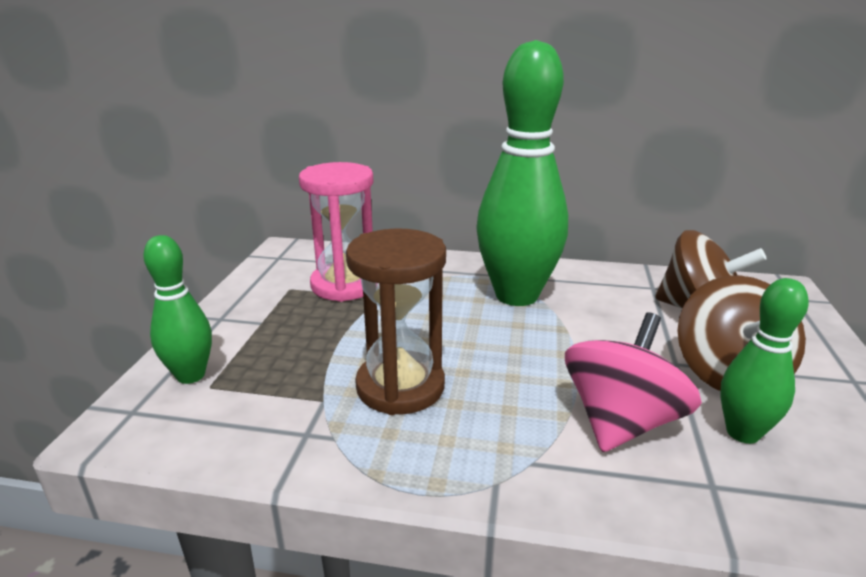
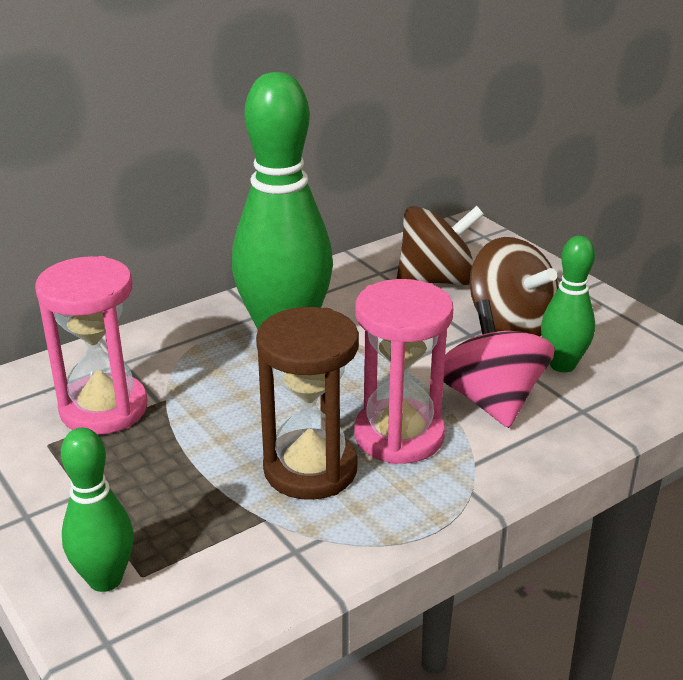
camera: 45 degrees left, 5 degrees up
(499, 403) = (399, 436): none -> pink hourglass

